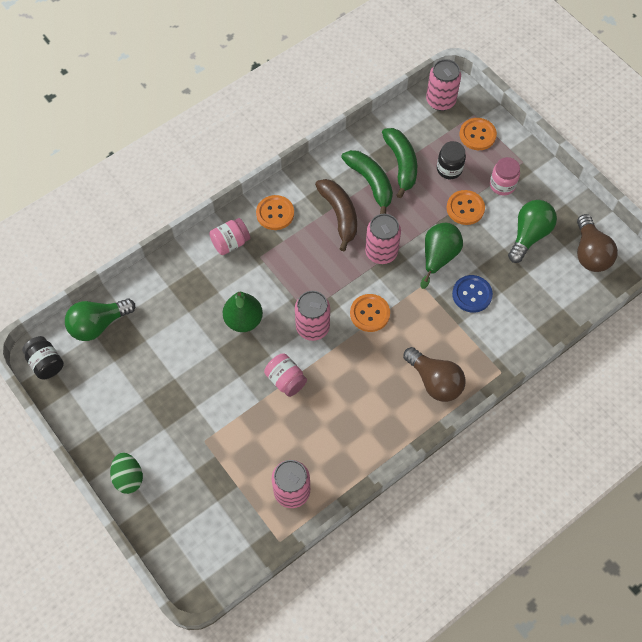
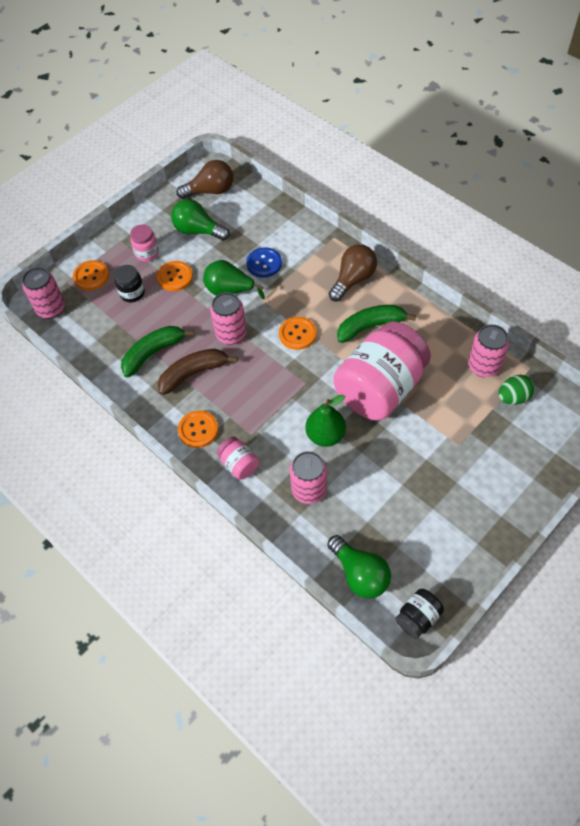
camera: 95 degrees left, 5 degrees down
(128, 477) = (515, 502): green egg -> green egg (513, 397)
(286, 380) = (380, 388): pink jar -> pink jar, size x2.37
(312, 327) = (321, 376): pink can -> pink can (309, 490)
(401, 164) = (129, 331): green banana -> green banana (370, 326)

